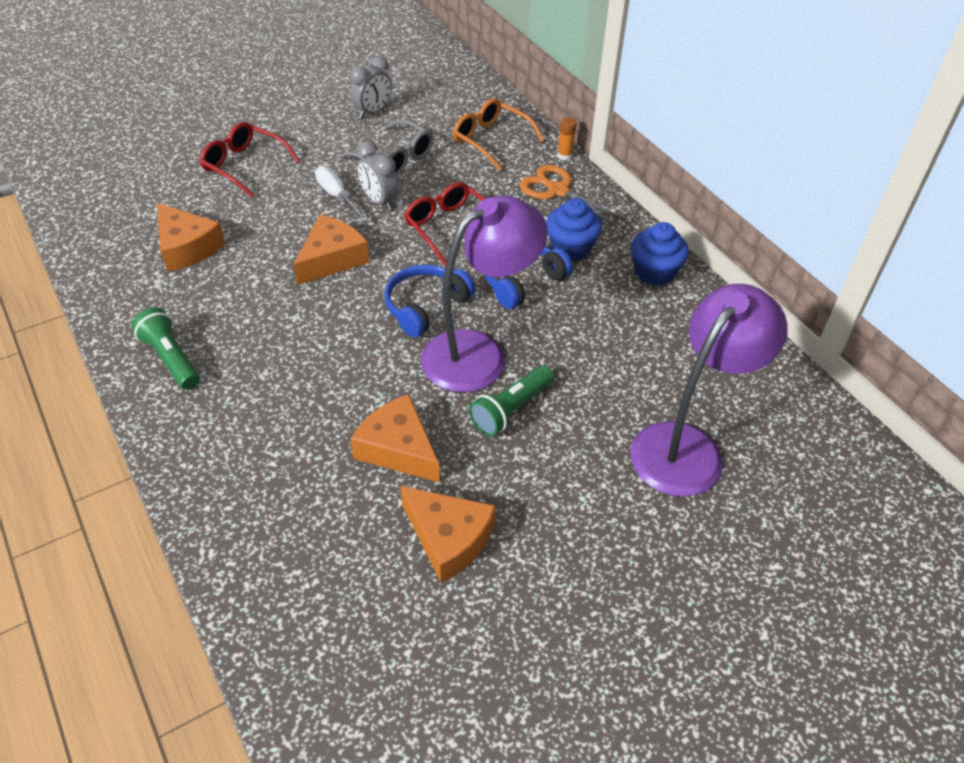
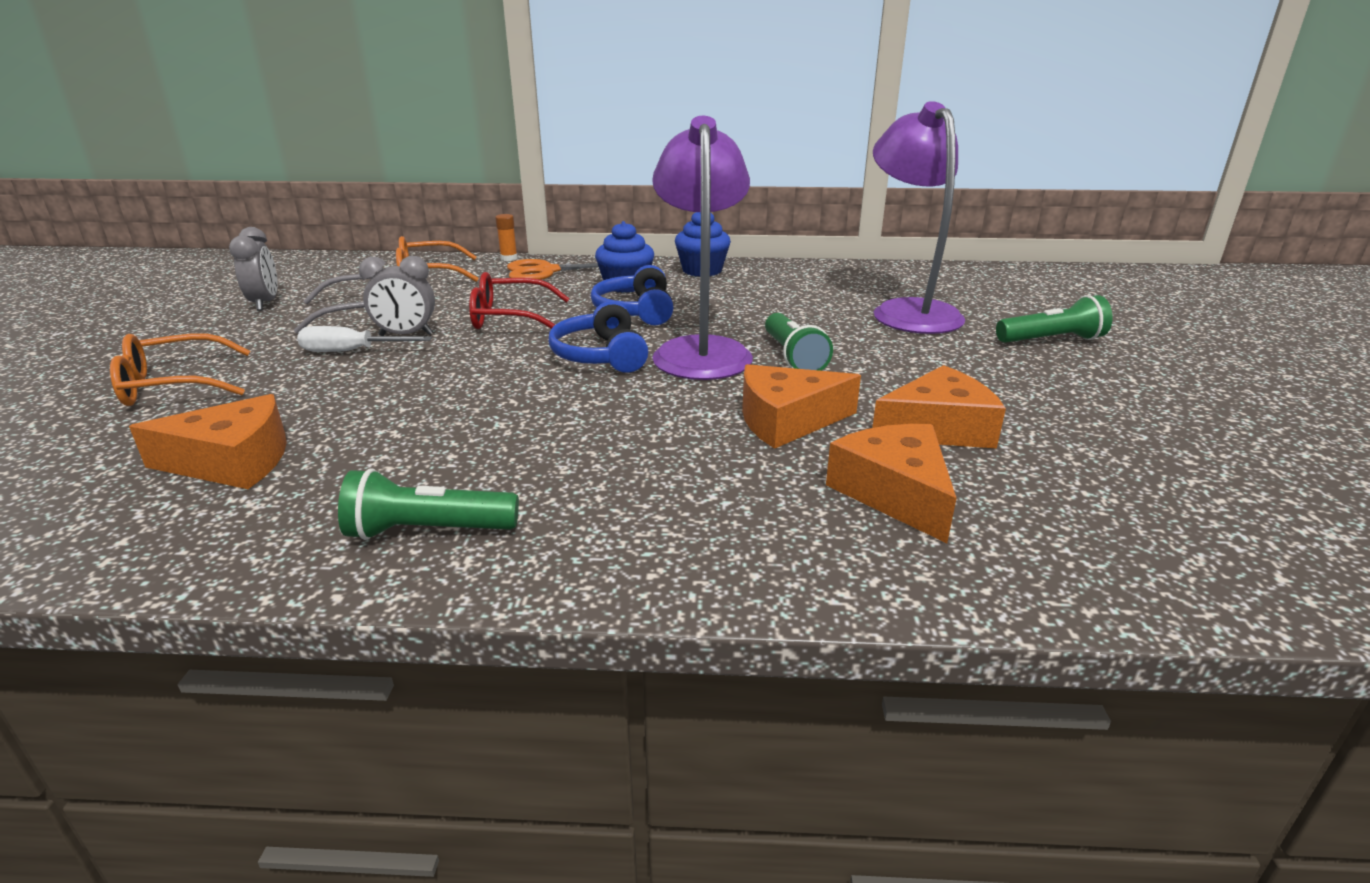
camera: 55 degrees left, 20 degrees down
(244, 165) = (174, 385): red glasses -> orange glasses
(332, 259) = (444, 379): orange cheese -> orange cheese (895, 493)
(710, 574) = (1052, 340): none -> green flashlight

